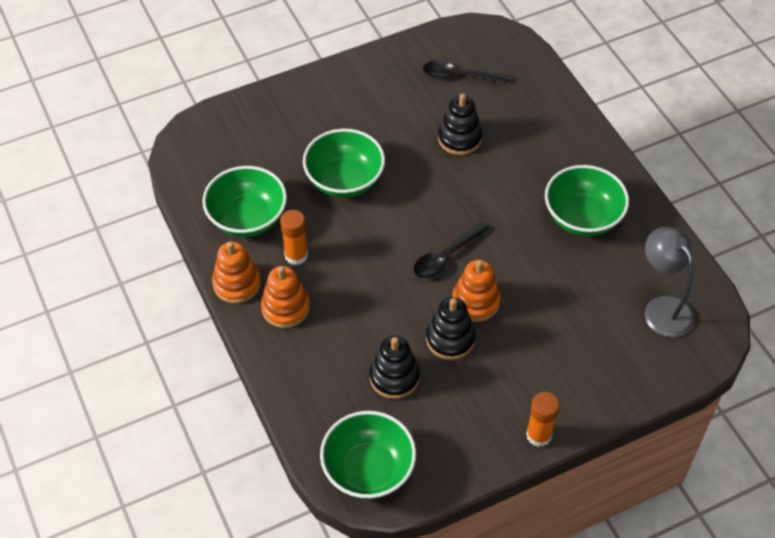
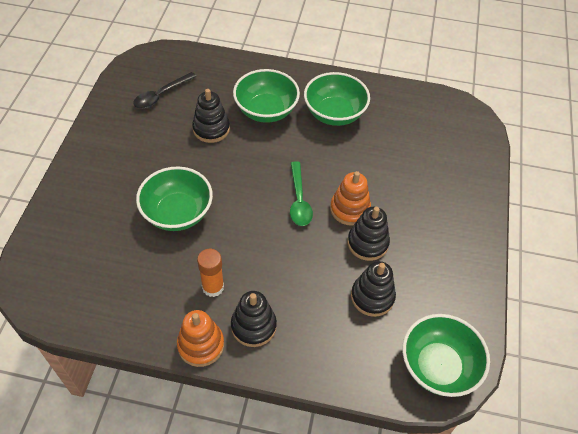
camera: 55 degrees left, 0 degrees up
(247, 218) = (147, 296): green bowl -> green bowl (266, 111)
(285, 308) = (253, 326): orange stacking toy -> black stacking toy
(446, 257) = (299, 200): black spoon -> green spoon
(539, 435) = (480, 246): orange glue stick -> none
(662, 308) = (433, 124): grey lamp -> none

